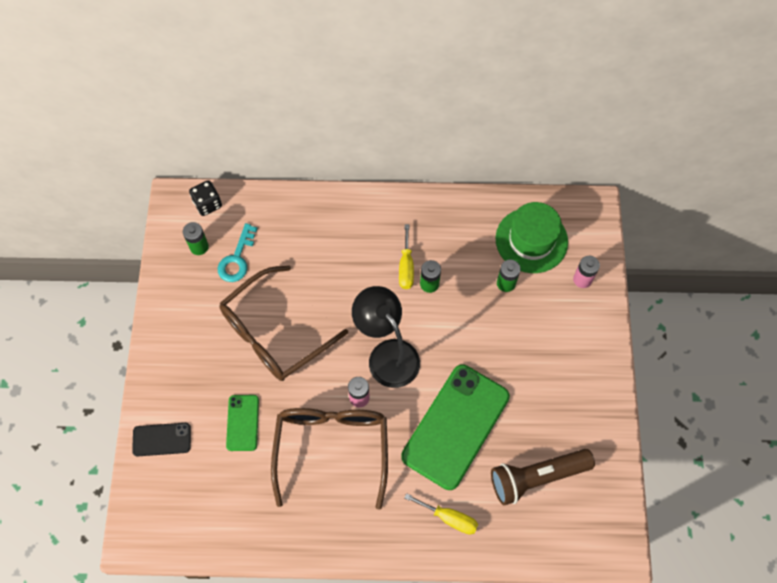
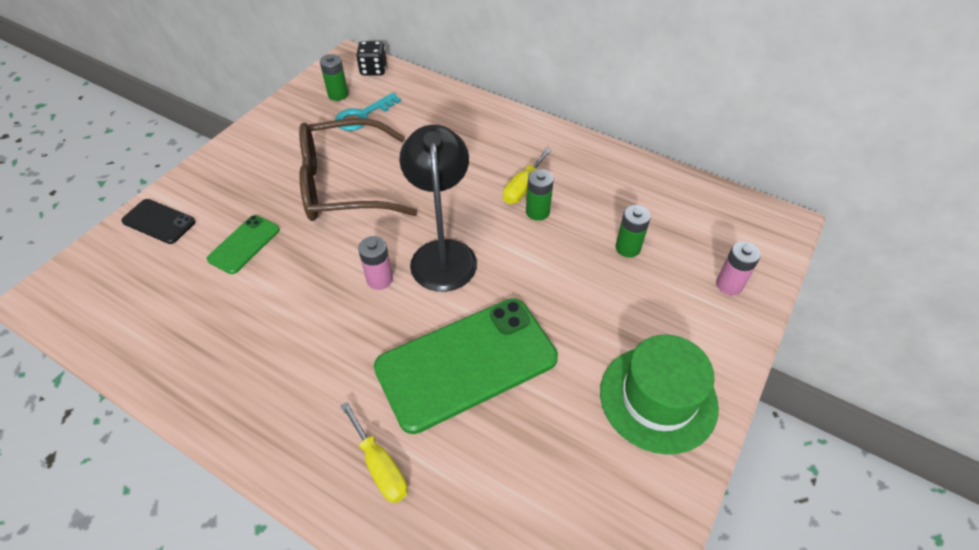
camera: 30 degrees right, 15 degrees down
(332, 449) = (308, 314): brown glasses -> none
(531, 240) = (684, 221): green hat -> green hat (658, 398)
(536, 477) = (531, 481): brown flashlight -> none

